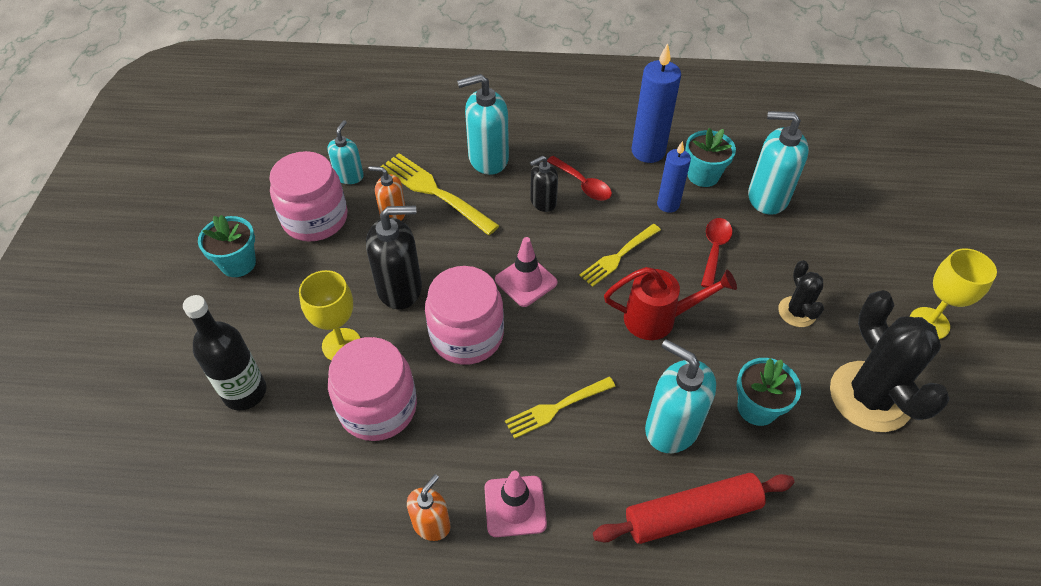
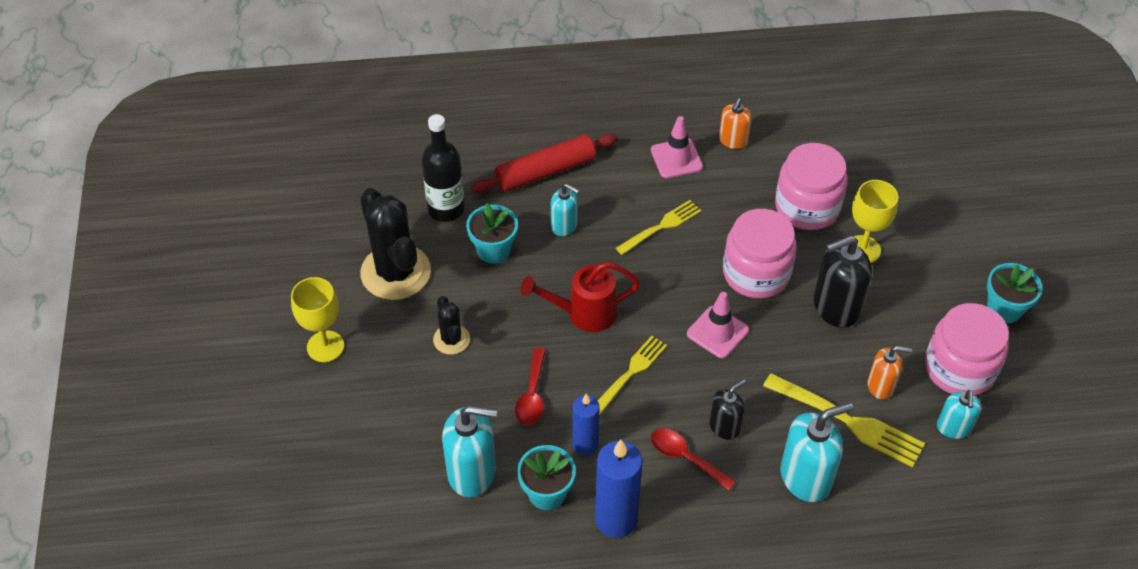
camera: 170 degrees right, 0 degrees up
(245, 392) = (921, 202): black bottle -> black bottle (446, 209)
(671, 427) = (564, 225): turquoise soap dispenser -> turquoise soap dispenser, size x0.59

